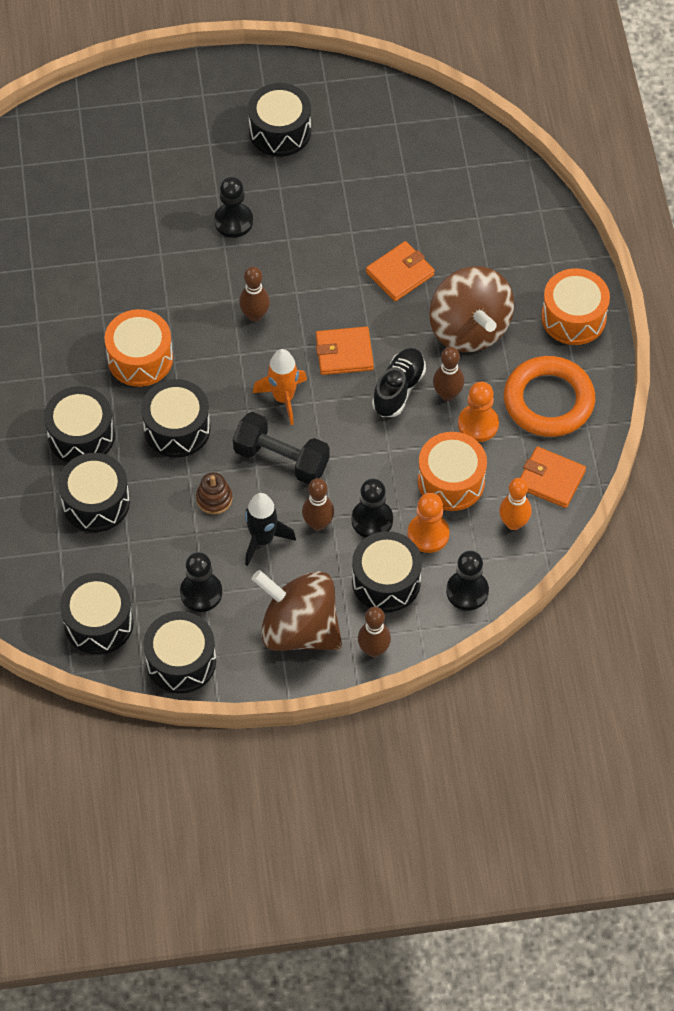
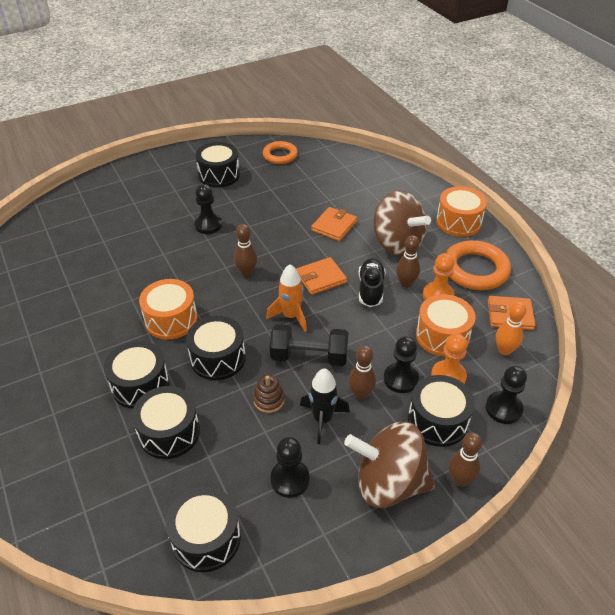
camera: 20 degrees left, 15 degrees down
(181, 661) = (298, 549): black drum -> none
(382, 116) = (280, 155): none -> orange ring

